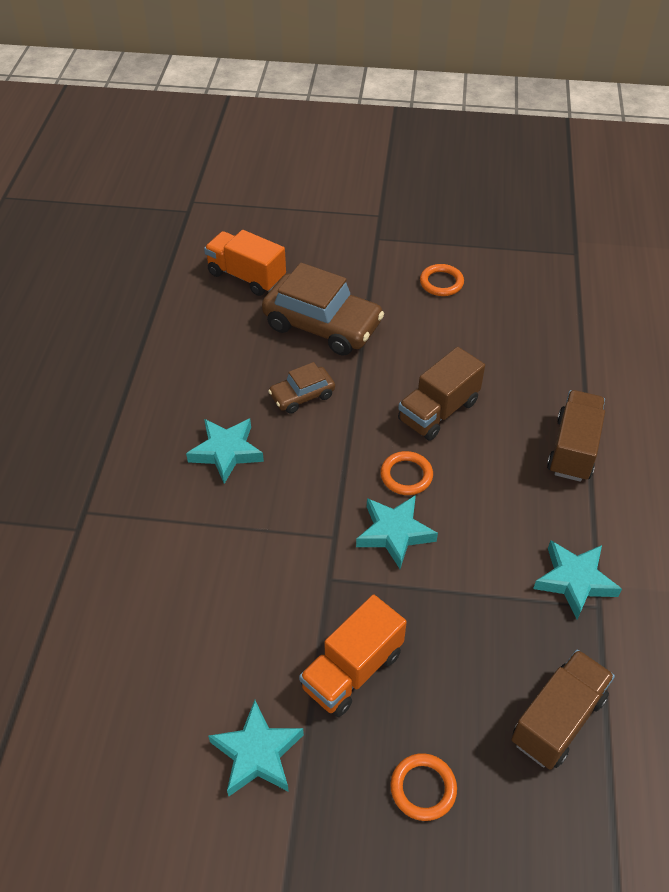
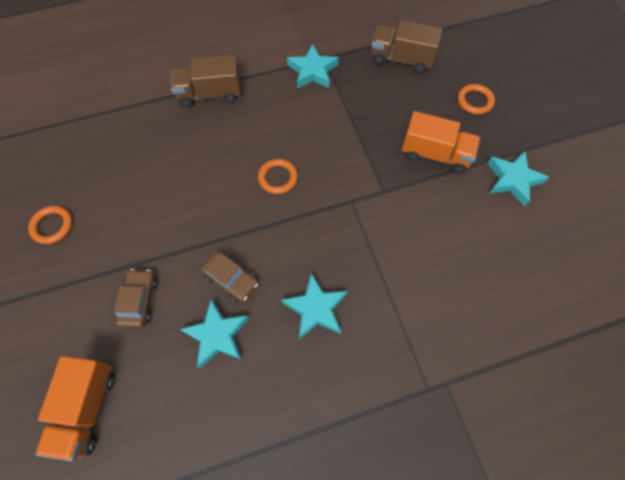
camera: 115 degrees left, 15 degrees up
(322, 325) = (139, 301): brown car -> brown car, size x0.52
(394, 533) = (329, 168): turquoise star -> turquoise star (217, 335)
(438, 411) = (208, 179): brown truck -> none

